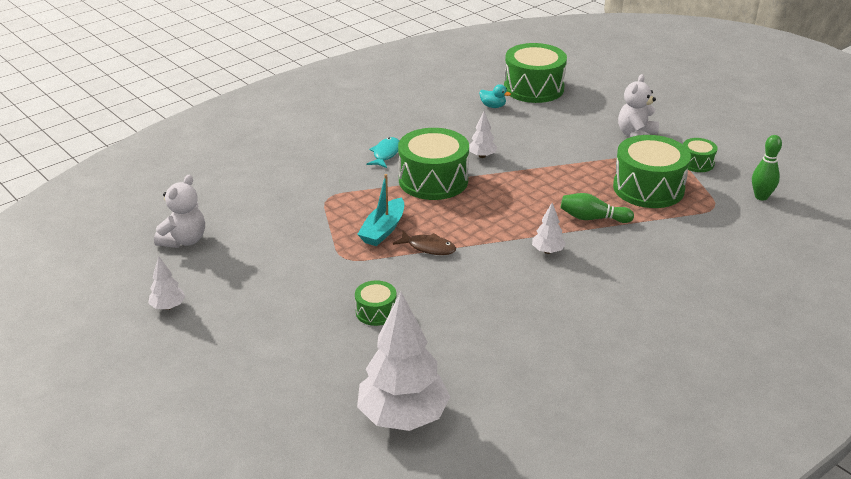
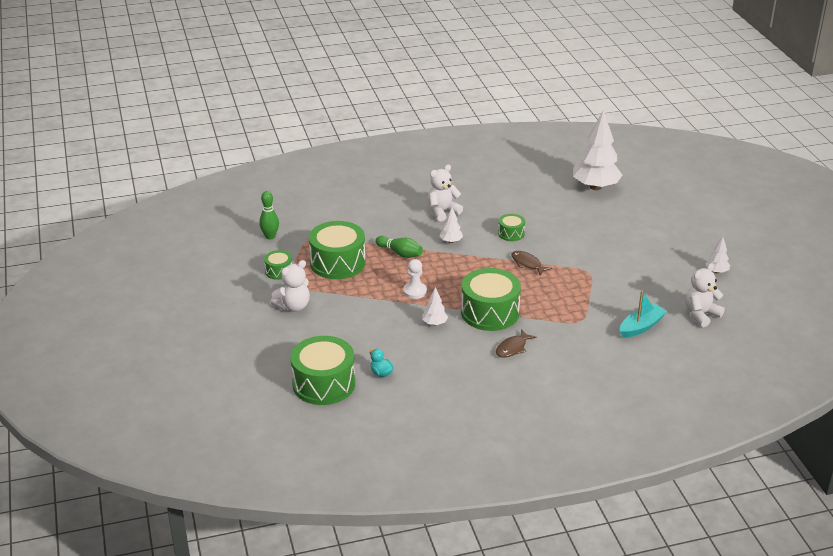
camera: 155 degrees left, 0 degrees up
(376, 312) = (584, 235): green drum -> green drum (511, 233)
(383, 230) = (551, 284): turquoise boat -> turquoise boat (641, 327)
(385, 154) = (512, 348): turquoise fish -> brown fish
(532, 181) = (415, 291): none -> white pawn
(599, 292) = (442, 212): none -> white teddy bear

